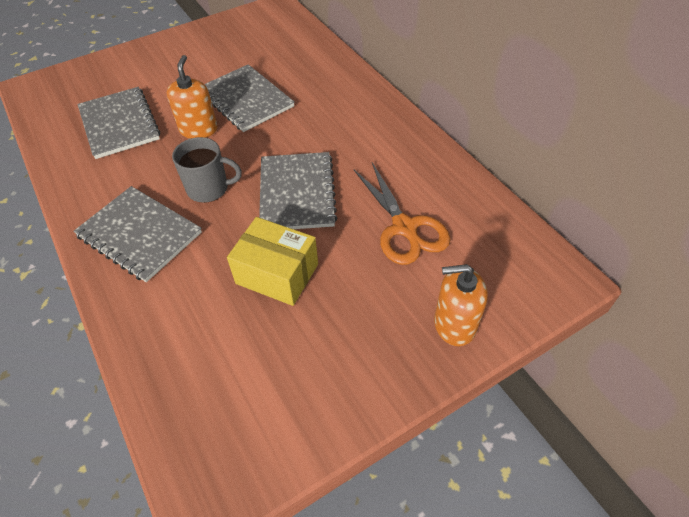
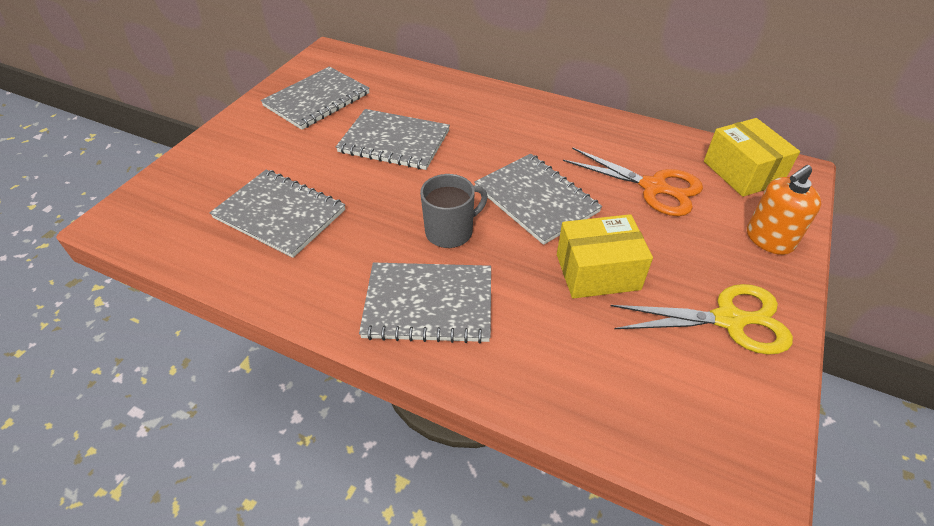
camera: 35 degrees left, 5 degrees down
(198, 129) = (376, 185): orange soap dispenser -> none
(228, 44) = (317, 100): none -> grey notebook
(333, 369) = (728, 320): none -> yellow scissors
(505, 253) = (742, 172): none -> yellow box

